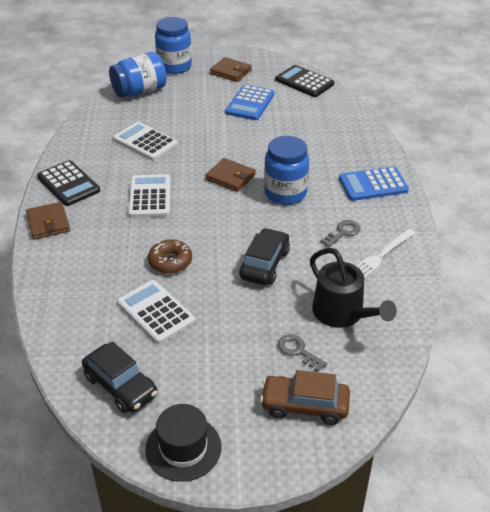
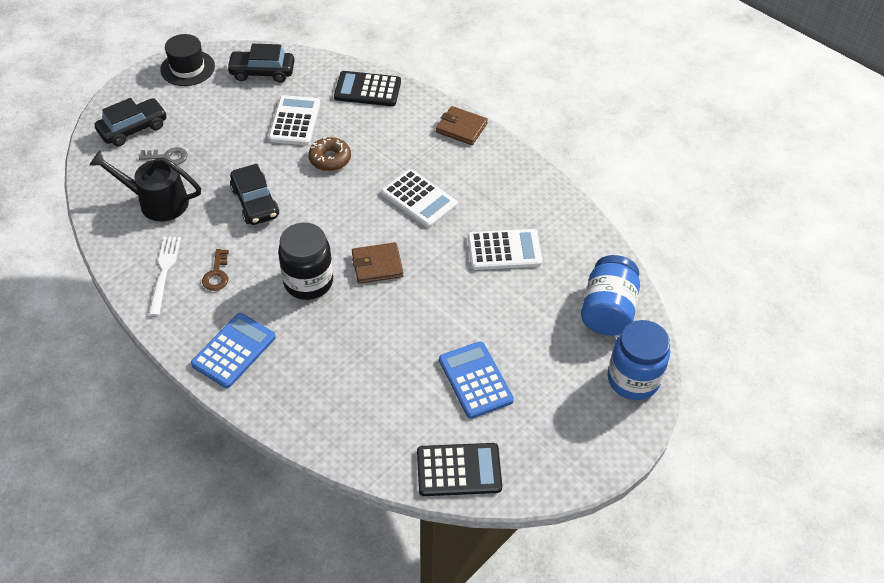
camera: 135 degrees right, 10 degrees up
(68, 184) = (500, 166): black calculator -> black calculator (367, 90)
(156, 312) = (295, 121): white calculator -> white calculator turned 90 degrees counterclockwise
(230, 72) = (562, 420): brown wallet -> none
(285, 193) = (308, 282): blue jar -> black jar
(304, 406) = (133, 128): brown car -> black car
(343, 232) = (217, 274): grey key -> brown key

